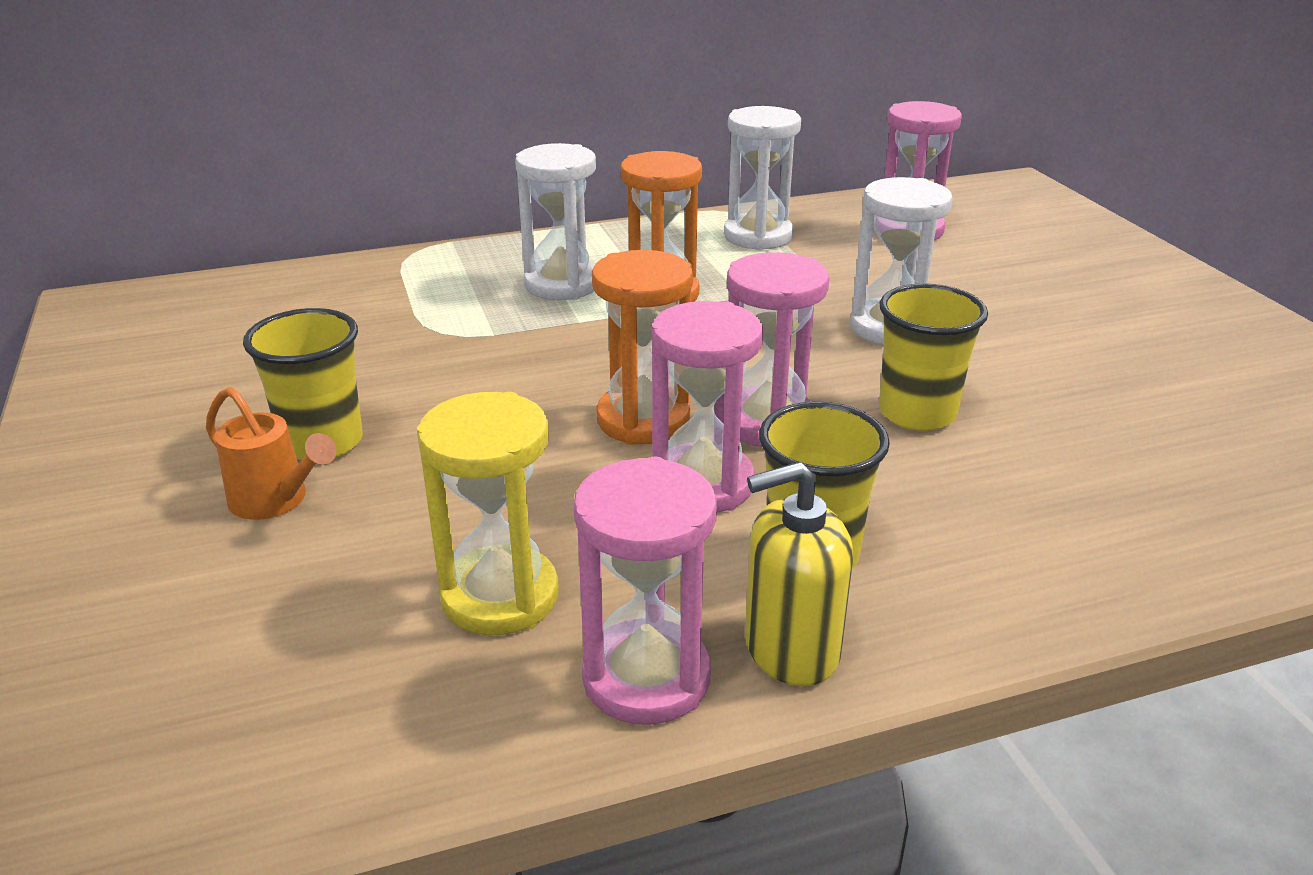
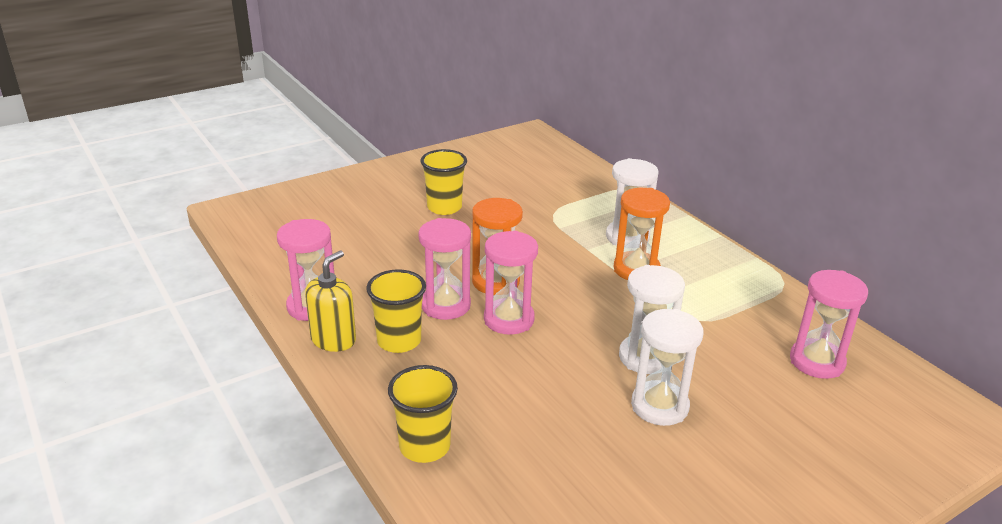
camera: 75 degrees right, 0 degrees up
(276, 501) = (401, 208): orange watering can -> none
(500, 596) = (353, 267): yellow hourglass -> none
(758, 236) = (749, 296): white hourglass -> white hourglass (659, 406)
(791, 649) = (333, 339): yellow soap dispenser -> yellow soap dispenser turned 60 degrees clockwise
(917, 413) = (542, 370): yellow cup -> yellow cup (424, 446)

